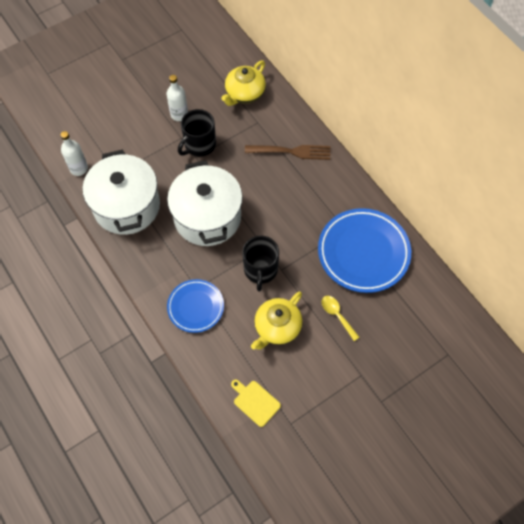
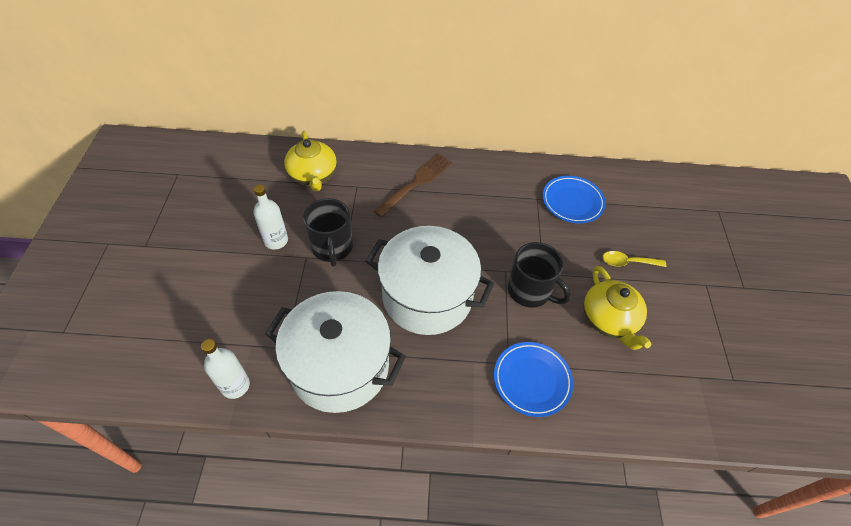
camera: 55 degrees left, 10 degrees down
(255, 402) = (690, 397): yellow cutting board -> none
(363, 252) = (572, 202): blue plate -> blue plate, size x0.59

